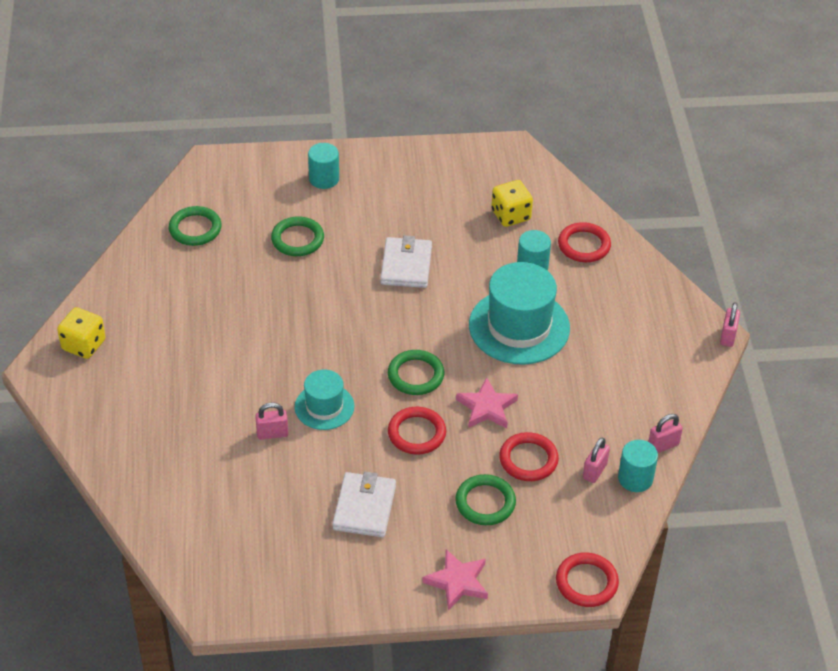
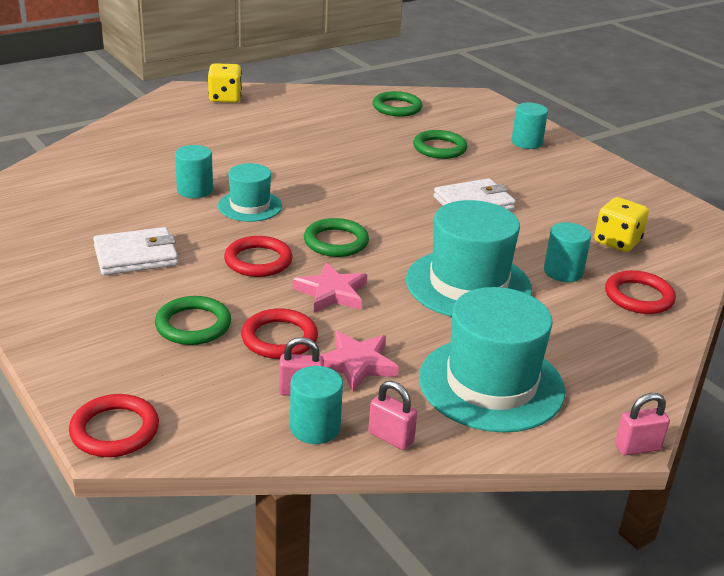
camera: 60 degrees right, 15 degrees down
(272, 434) = (195, 190): pink padlock -> turquoise cylinder
(457, 582) = (65, 335): pink star -> pink star (357, 364)
(637, 372) = (491, 384): none -> turquoise hat

